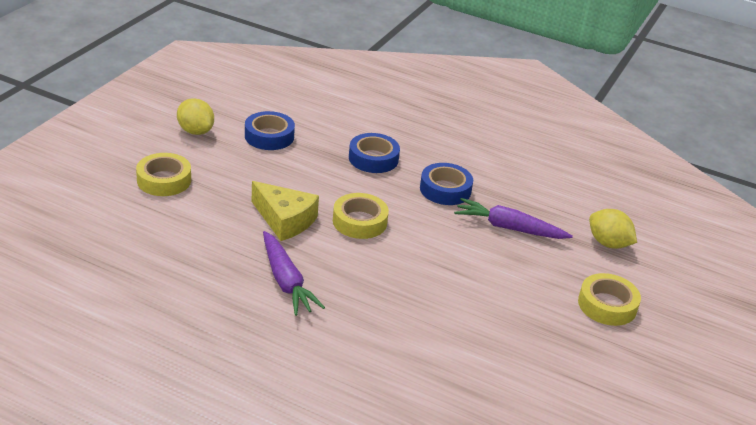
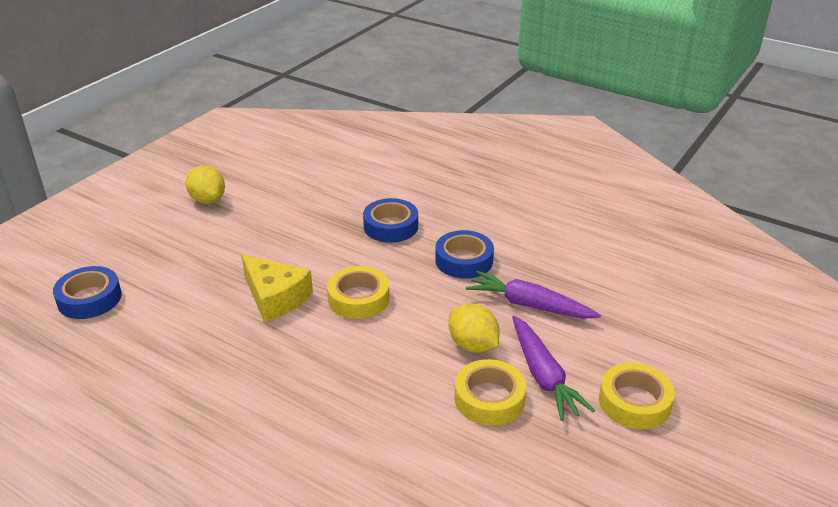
camera: 10 degrees right, 0 degrees up
(164, 180) = (158, 254): yellow tape -> yellow tape (489, 398)
(269, 136) = (284, 204): blue tape -> blue tape (89, 299)
(286, 281) = (257, 371): purple carrot -> purple carrot (543, 376)
(608, 243) = (646, 323): yellow lemon -> yellow lemon (473, 345)

